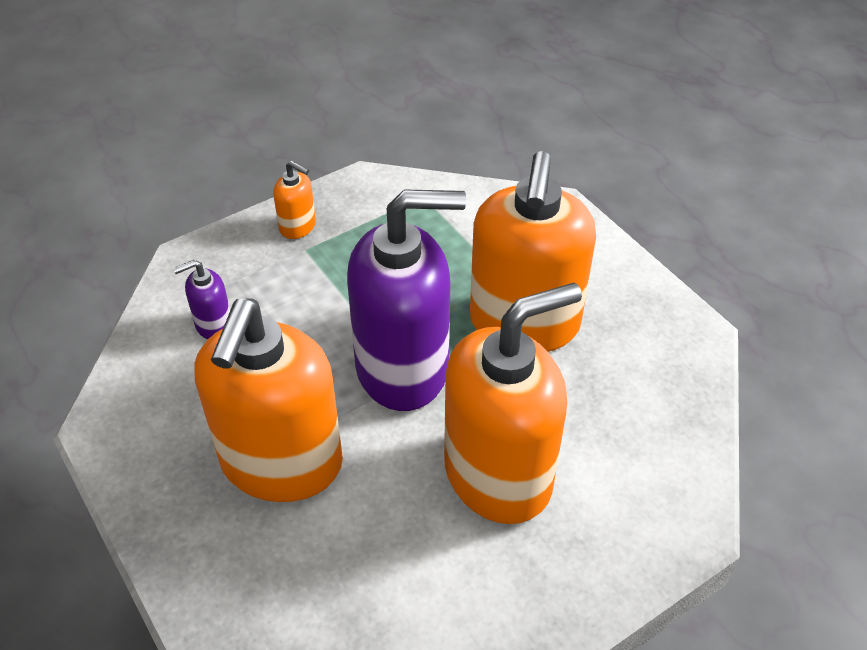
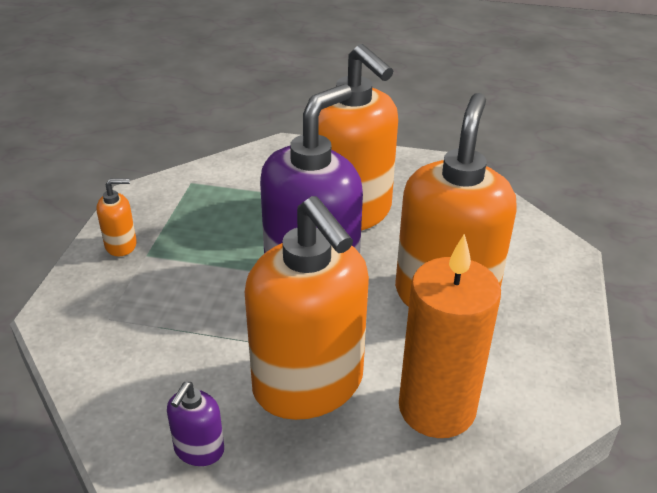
camera: 45 degrees left, 10 degrees down
(213, 325) = (138, 340): purple soap dispenser -> purple soap dispenser (199, 450)
(349, 570) = (437, 408): none -> orange candle

